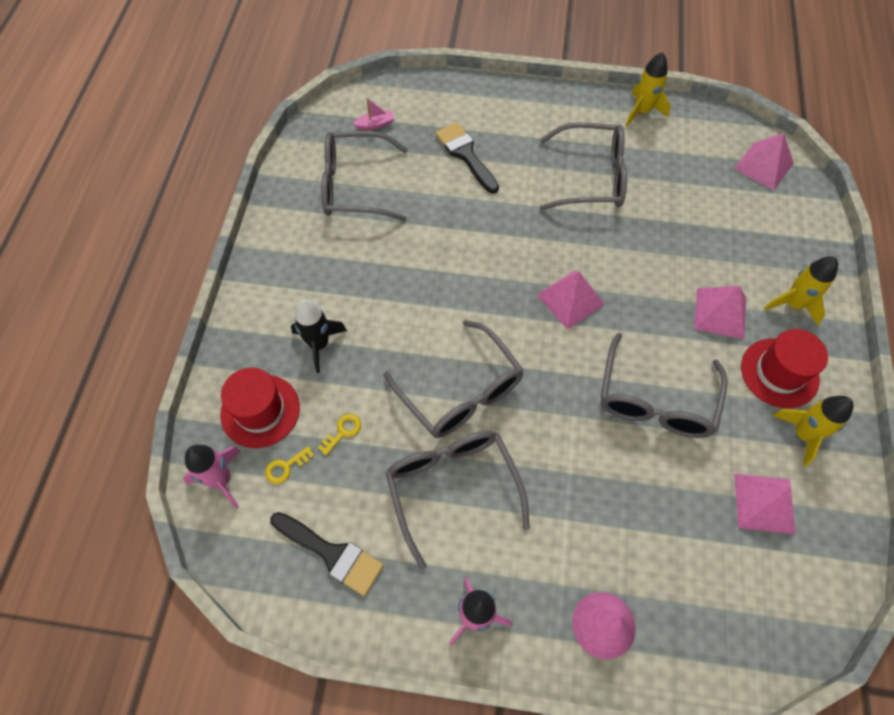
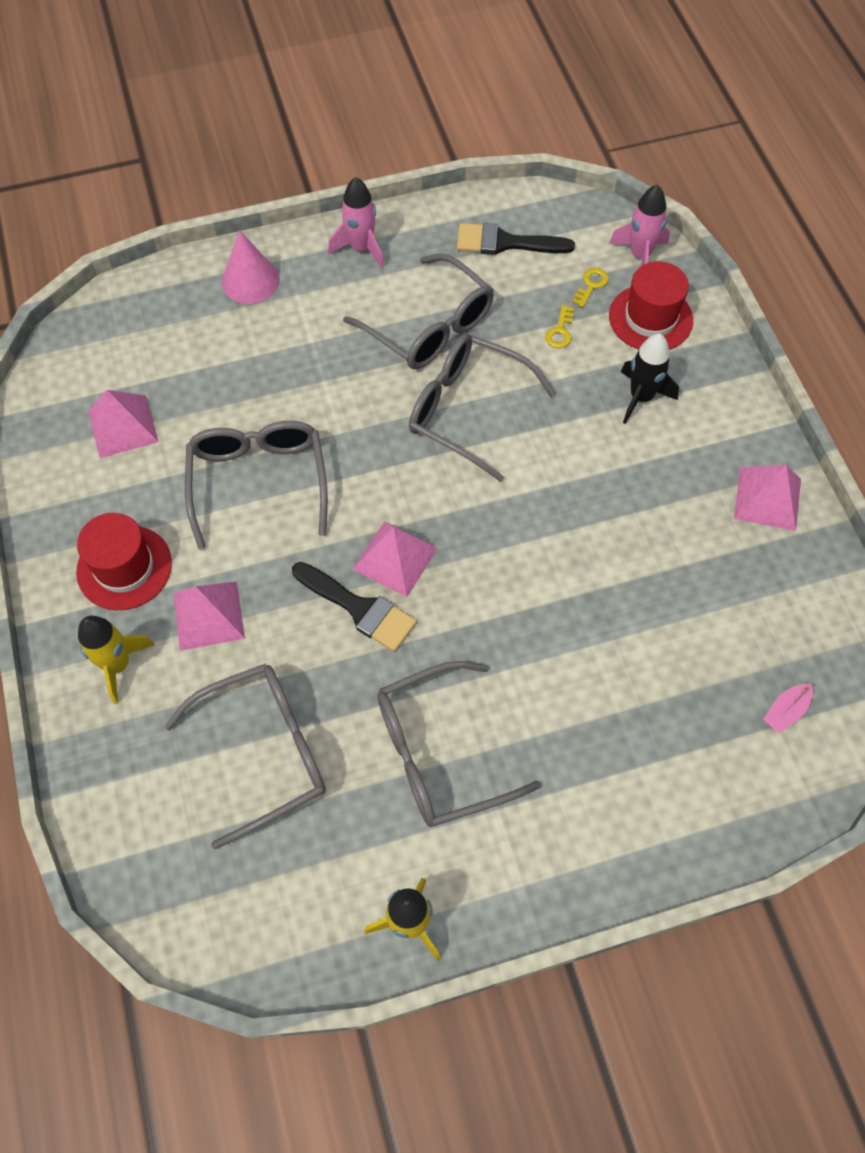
camera: 155 degrees right, 0 degrees up
(354, 186) = (742, 599): grey glasses -> grey glasses (265, 752)
(465, 155) = (631, 714): black brush -> black brush (359, 608)
(763, 166) = (190, 892): pink pyramid -> pink pyramid (767, 498)
(802, 434) = (90, 508): yellow rocket -> none

